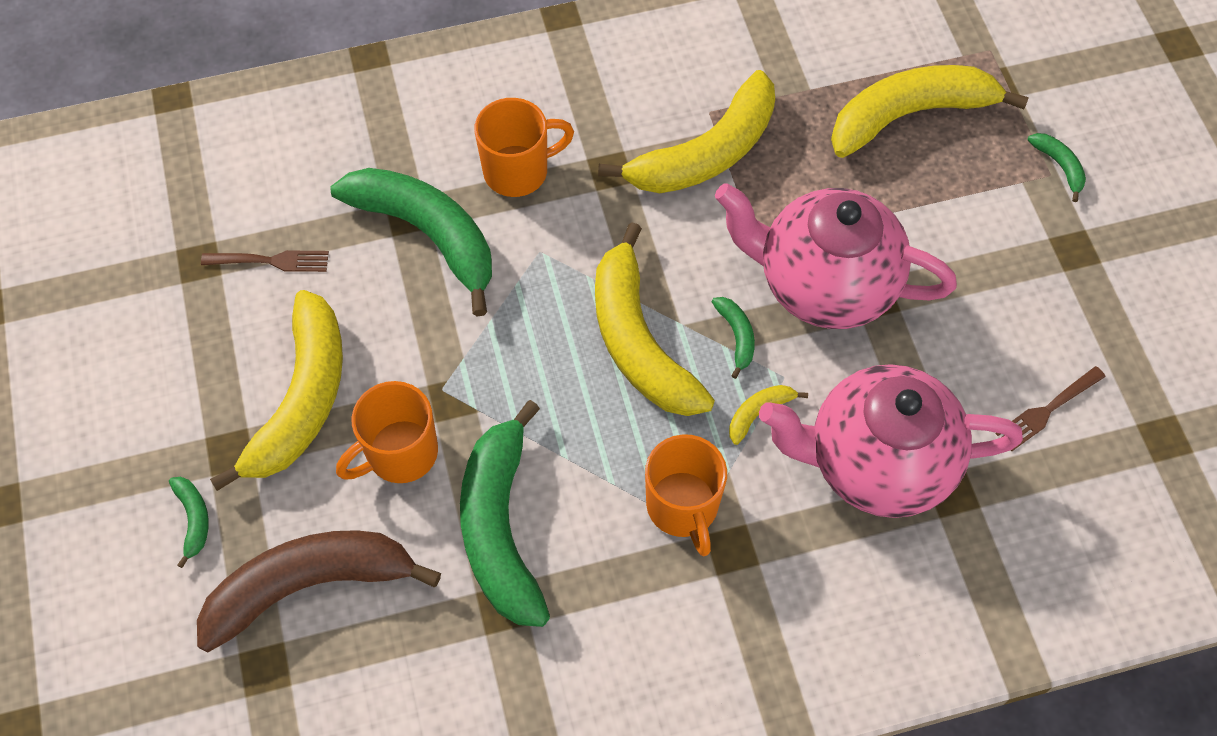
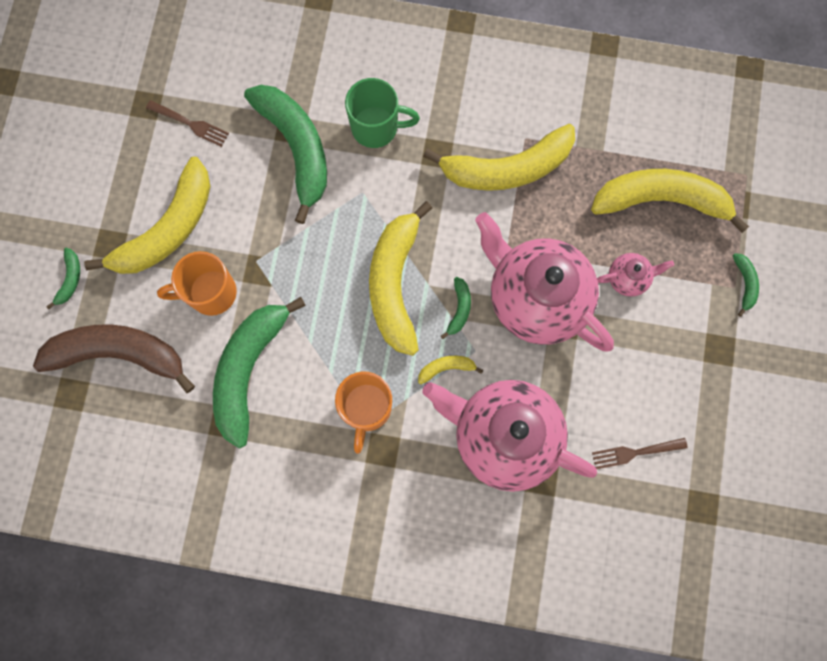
camera: 25 degrees right, 15 degrees up
(518, 171) = (376, 127): orange mug -> green mug
(921, 216) = (628, 278): none -> pink teapot

